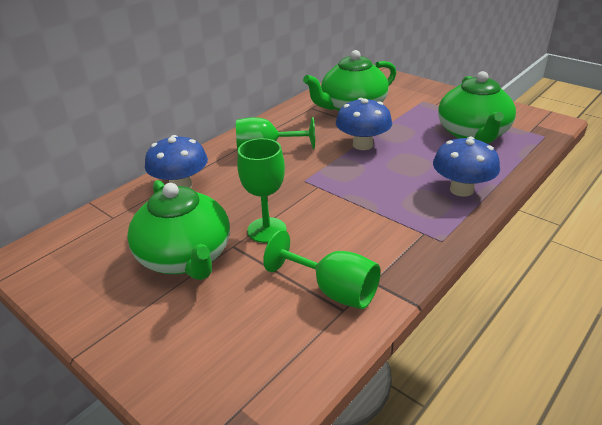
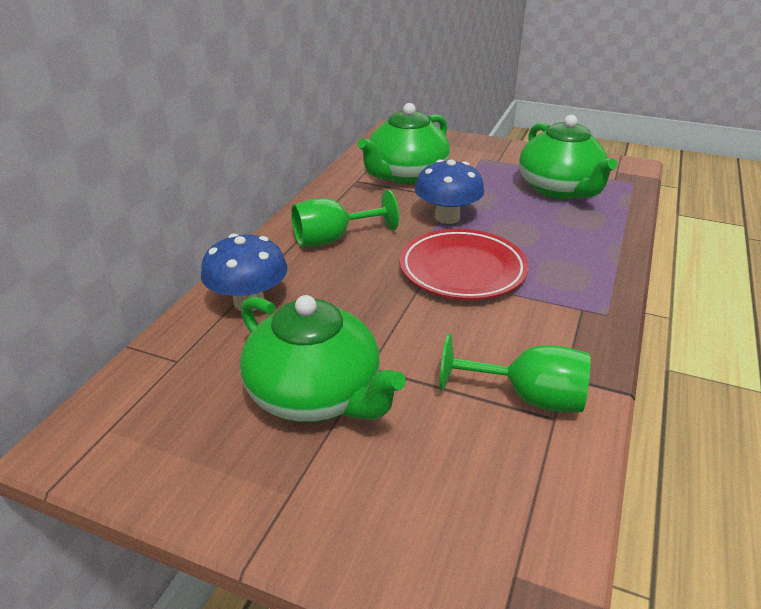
camera: 20 degrees left, 0 degrees up
(267, 230) = (399, 339): green goblet -> none
(347, 187) = (462, 270): none -> red plate
(461, 190) = (589, 253): blue mushroom -> none

